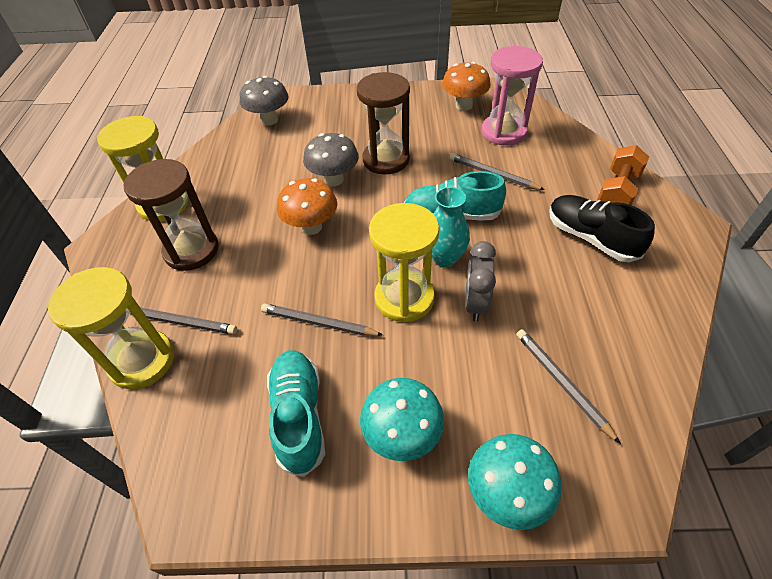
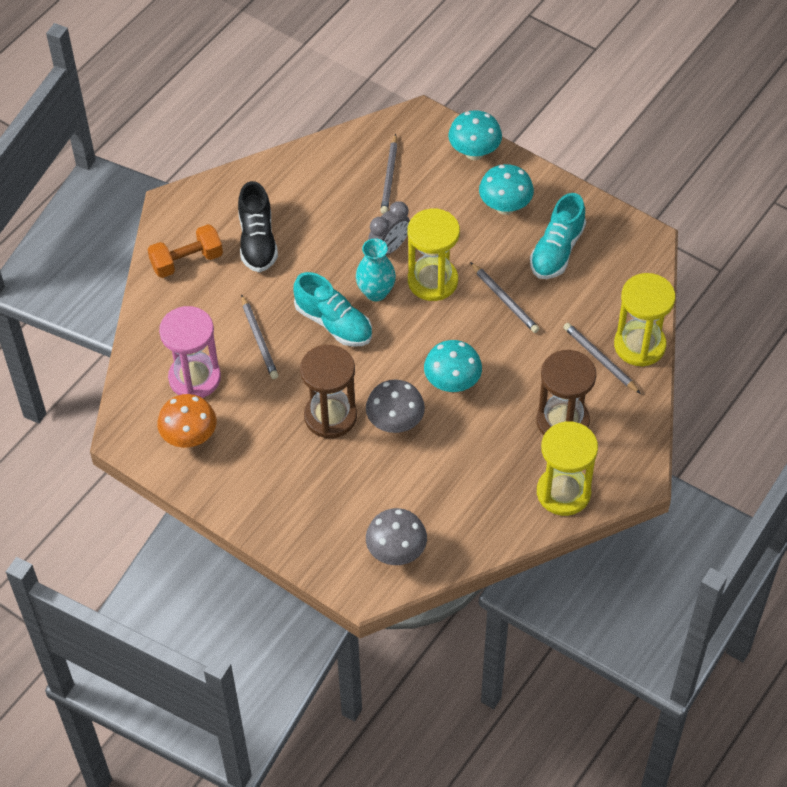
camera: 145 degrees left, 5 degrees up
(311, 227) = (452, 383): orange mushroom -> turquoise mushroom

